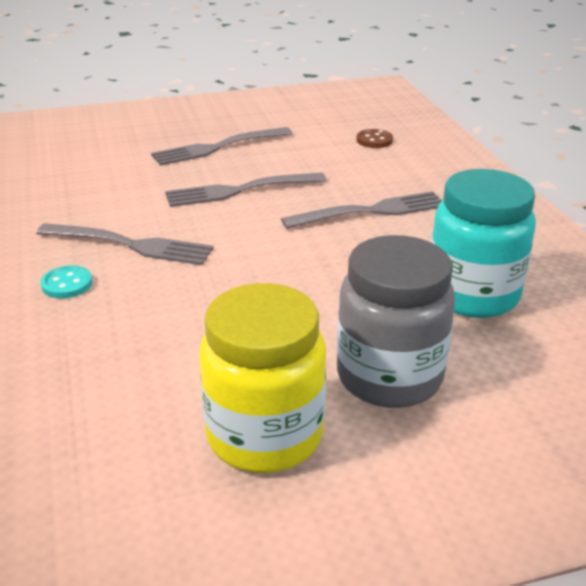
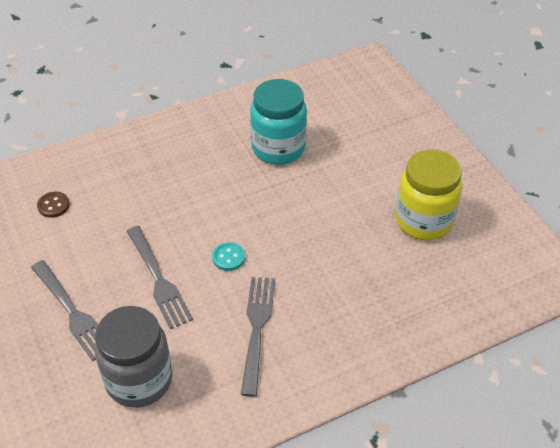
camera: 100 degrees left, 15 degrees up
(67, 284) = (317, 351): turquoise button -> turquoise button (228, 257)
(370, 212) = (183, 199): grey fork -> none
(389, 377) = (363, 178): grey jar -> grey jar (139, 380)

